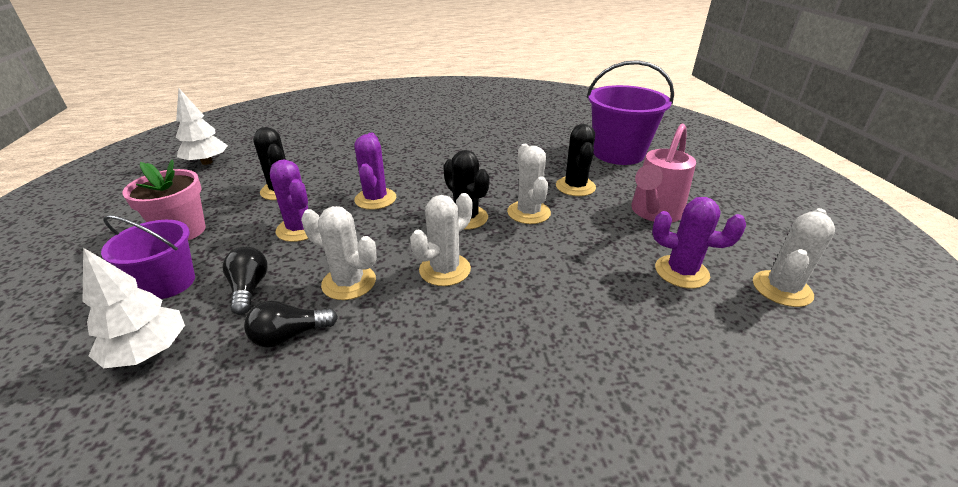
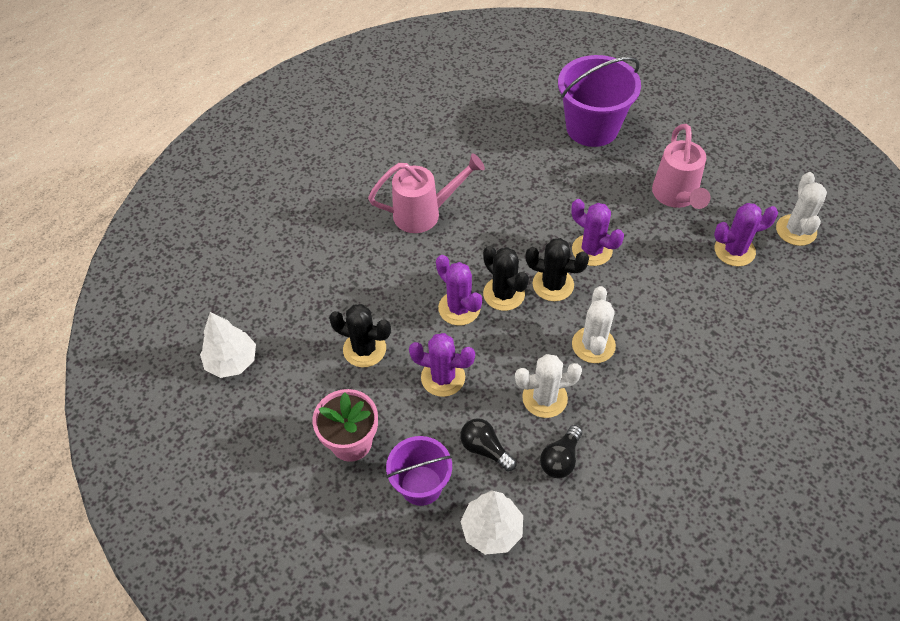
camera: 35 degrees left, 20 degrees up
(430, 149) = (425, 213): none -> pink watering can
(528, 212) = (592, 250): white cactus -> purple cactus
(575, 187) = (597, 196): black cactus -> black cactus (504, 294)

